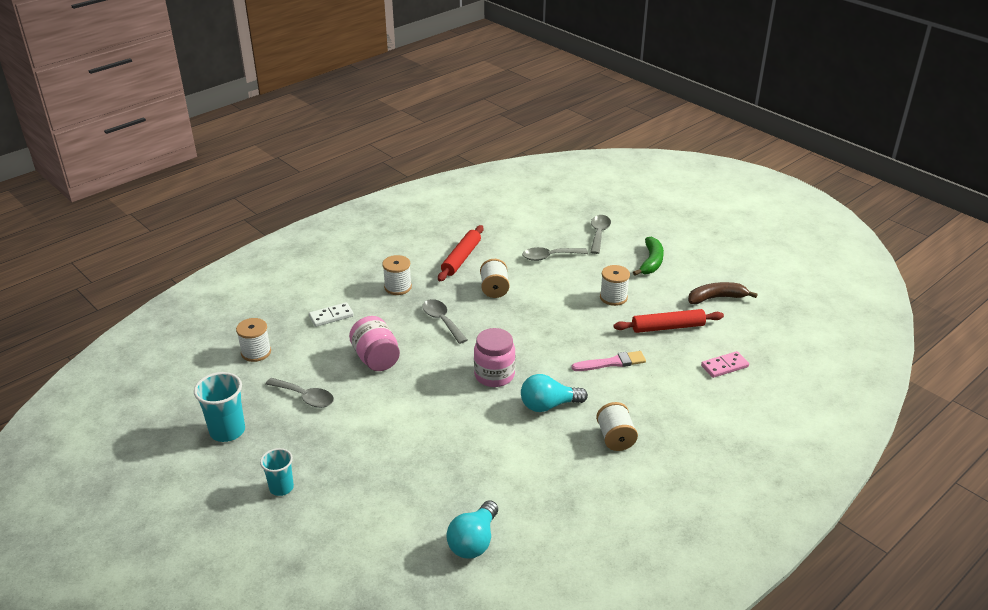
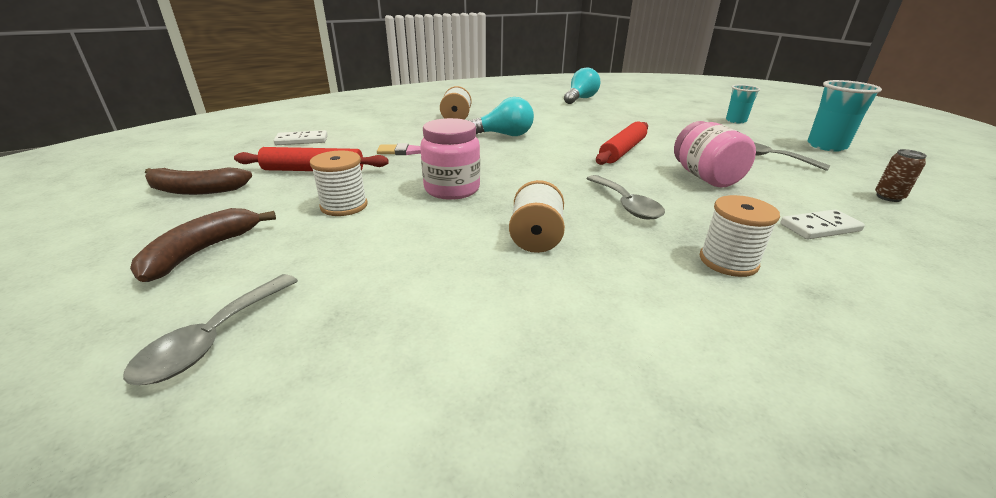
camera: 170 degrees left, 5 degrees down
(256, 352) = (888, 197): white spool -> brown can
(461, 258) = (602, 310): red rolling pin -> red rolling pin (622, 151)
(494, 375) = (554, 154): pink jar -> pink jar (452, 189)
(549, 257) = (394, 288): grey spoon -> none
(651, 262) = (202, 251): green banana -> brown banana
(724, 366) = (302, 140): pink domino -> white domino

